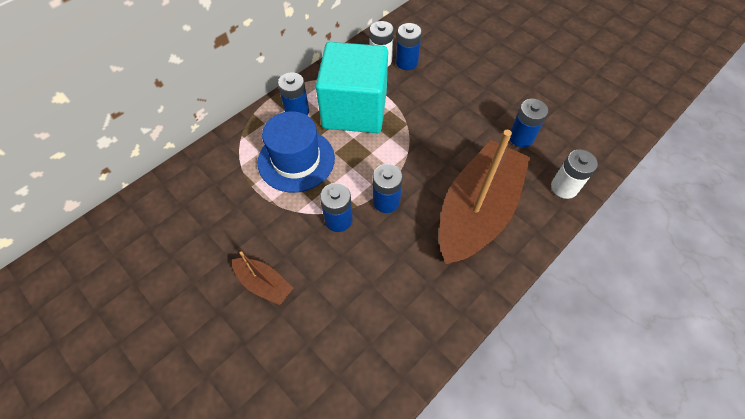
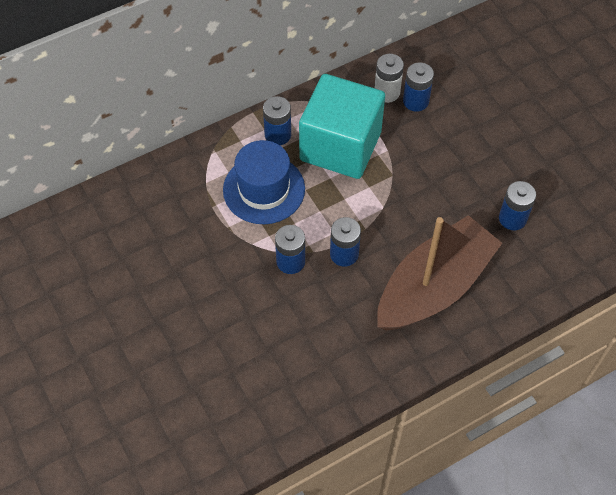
camera: 15 degrees right, 0 degrees up
(264, 284) = (204, 306): brown boat -> none
(564, 187) = (537, 283): white battery -> none

